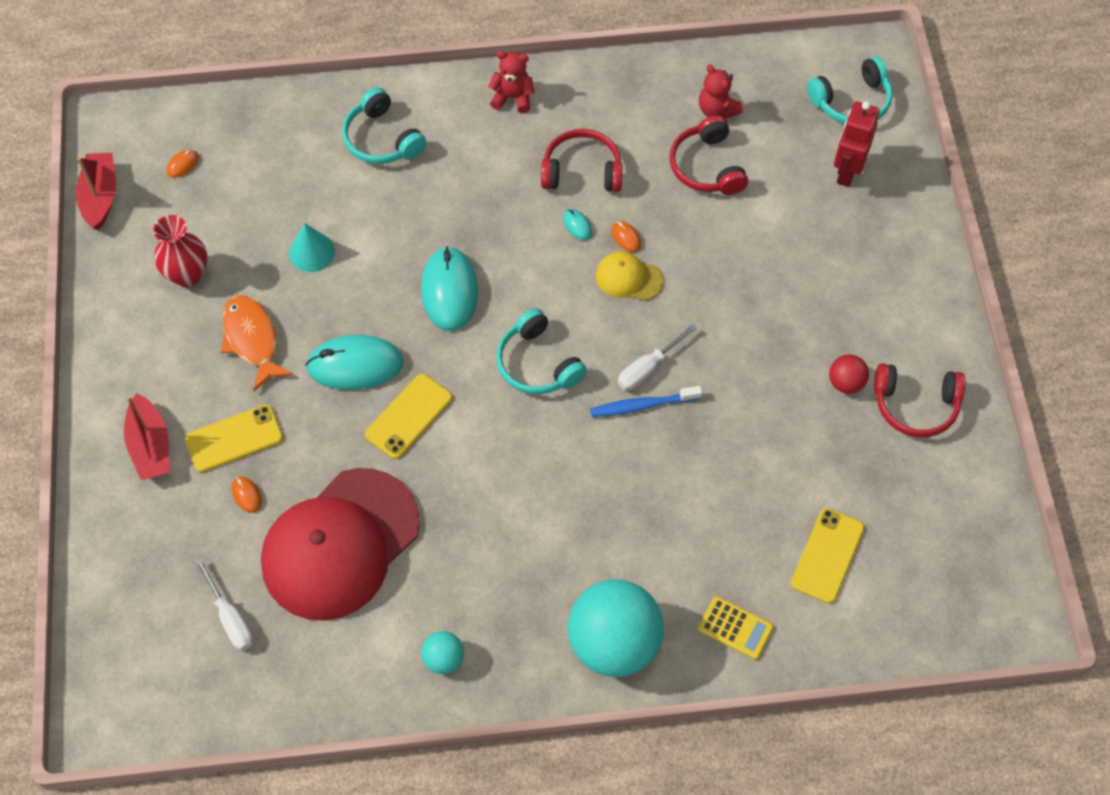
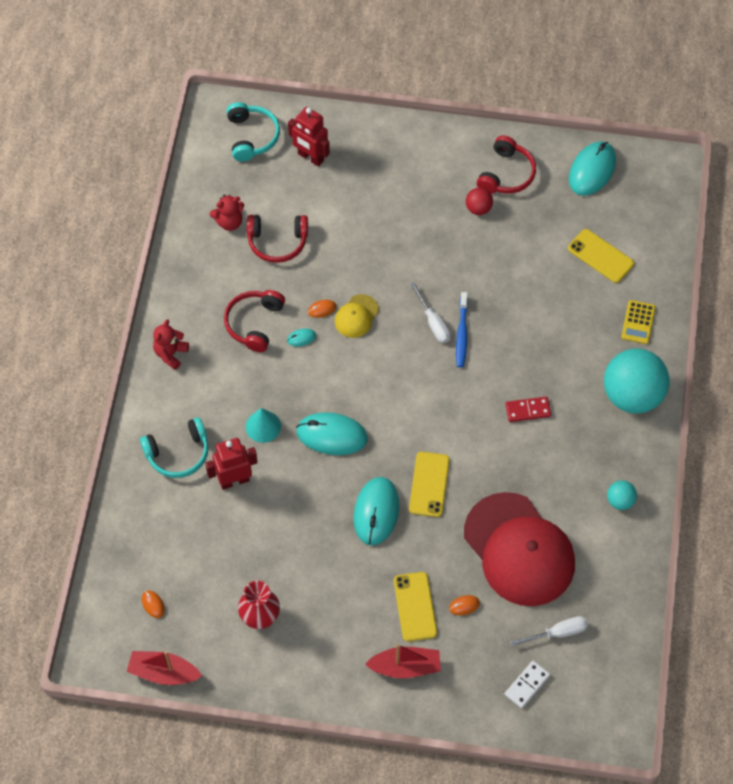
camera: 75 degrees left, 0 degrees up
(150, 594) = (527, 685): none -> white domino
(252, 340) = (334, 579): orange fish -> none
(312, 252) = (267, 523): turquoise cone -> turquoise cone (263, 426)
(360, 204) = (234, 480): none -> red robot
(409, 416) = (429, 484): yellow phone -> yellow phone turned 45 degrees clockwise
(537, 363) = (410, 391): turquoise headphones -> none
(551, 511) = (528, 410): none -> red domino
(735, 628) = (638, 322): yellow calculator -> yellow calculator turned 150 degrees clockwise
(967, 515) = (592, 170): none -> turquoise mouse

